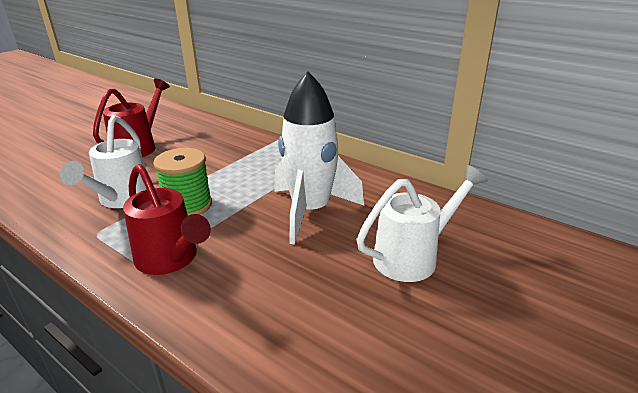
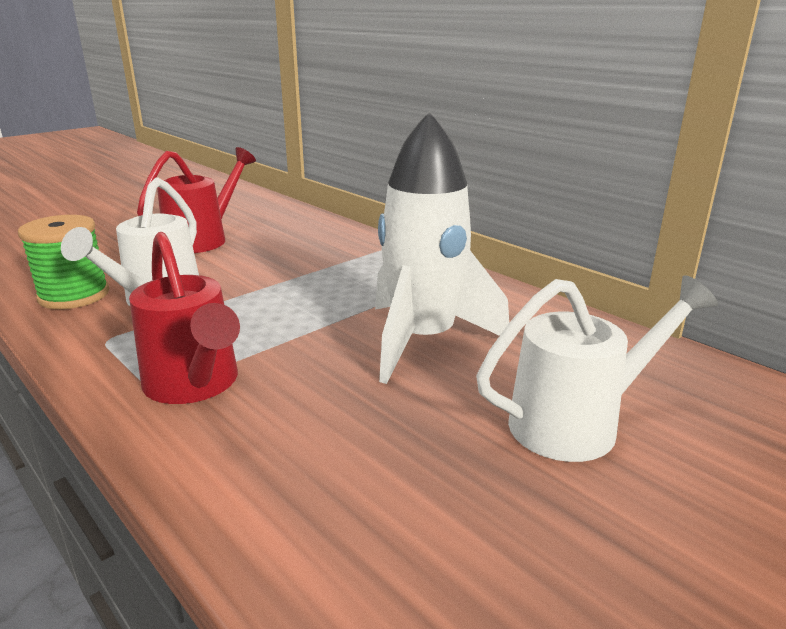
camera: 10 degrees right, 5 degrees down
(188, 205) = (244, 316): green spool -> green spool (74, 295)

